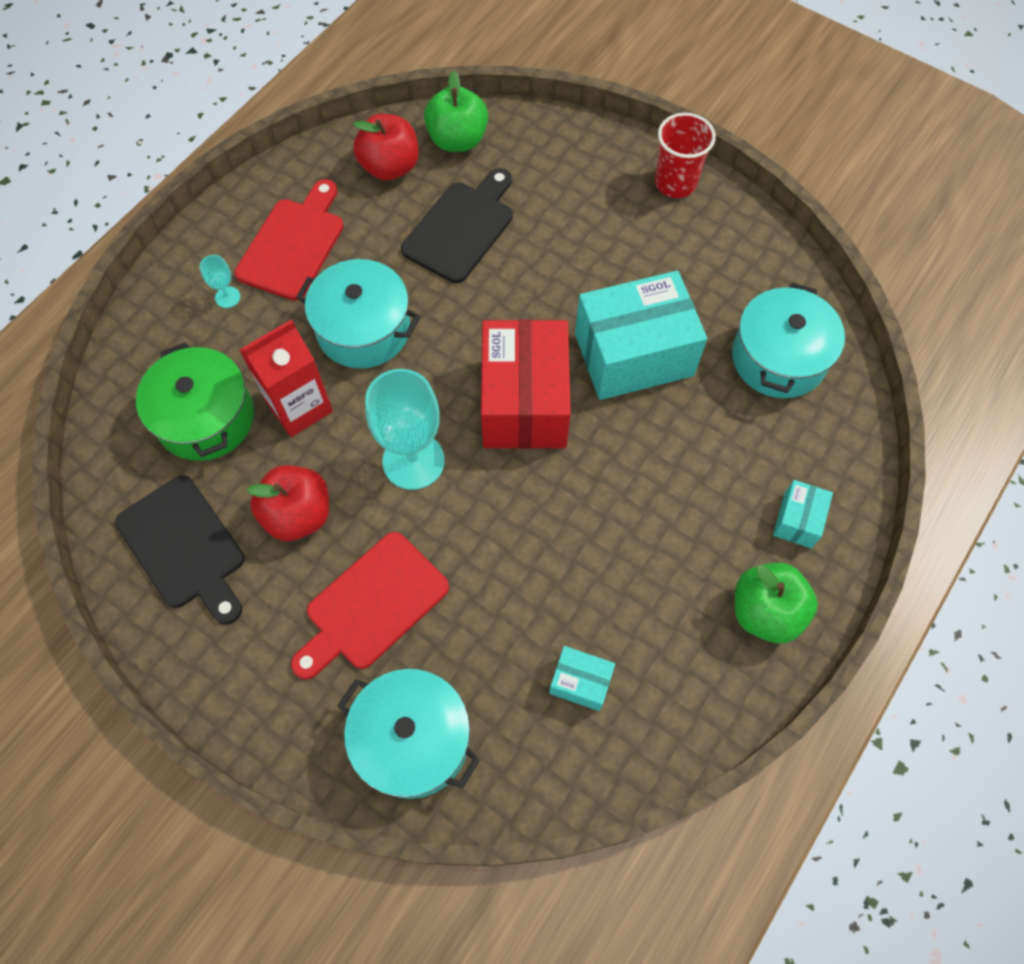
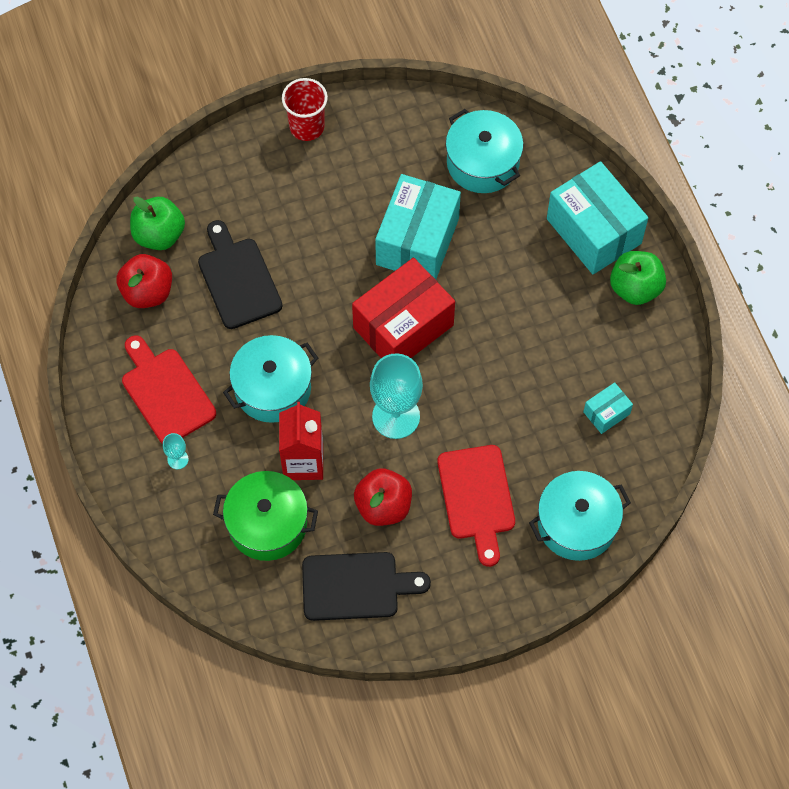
camera: 55 degrees left, 0 degrees up
(524, 402) = (403, 326): red box -> red box turned 75 degrees counterclockwise
(797, 520) = (594, 231): turquoise box -> turquoise box, size x2.19

